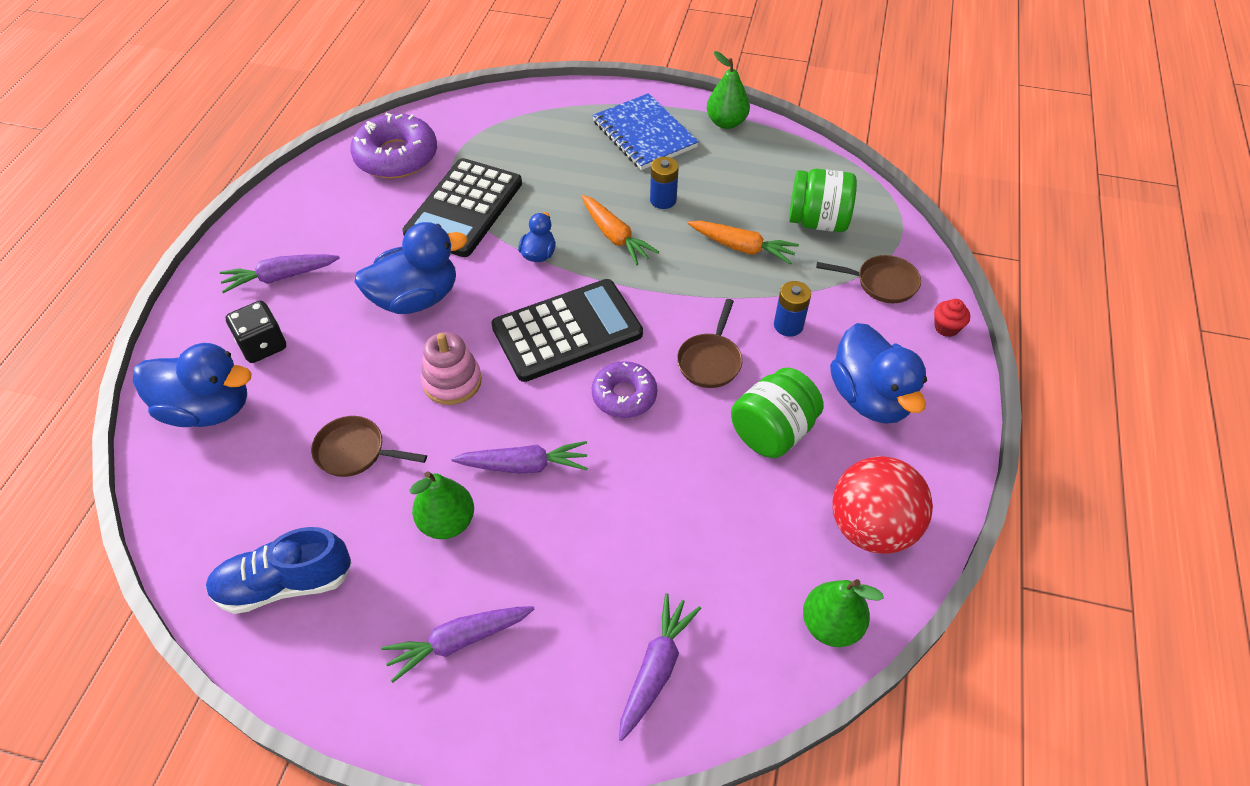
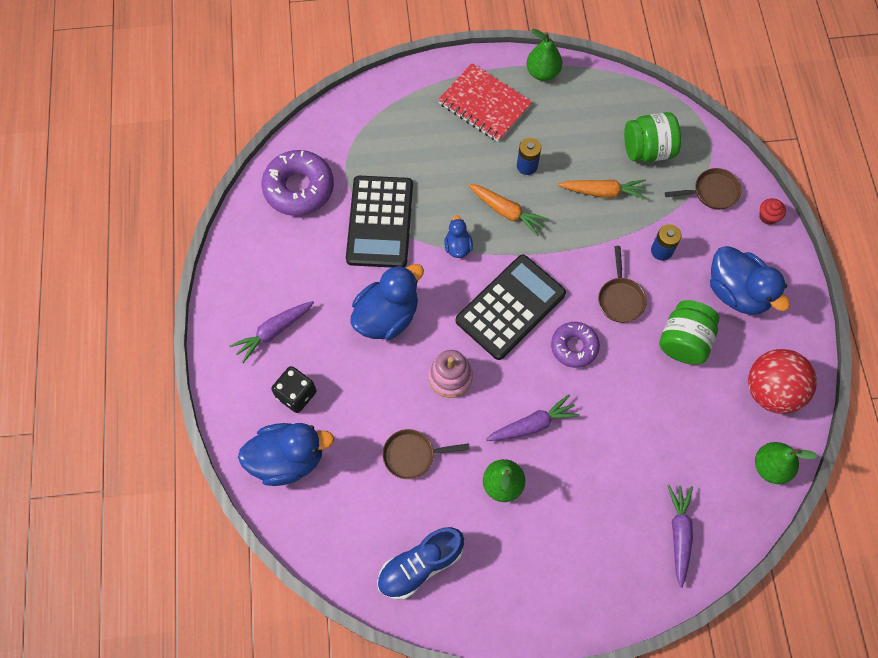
camera: 20 degrees left, 15 degrees up
(459, 641) = (552, 561): purple carrot -> none
(644, 134) = (484, 104): blue notebook -> red notebook

